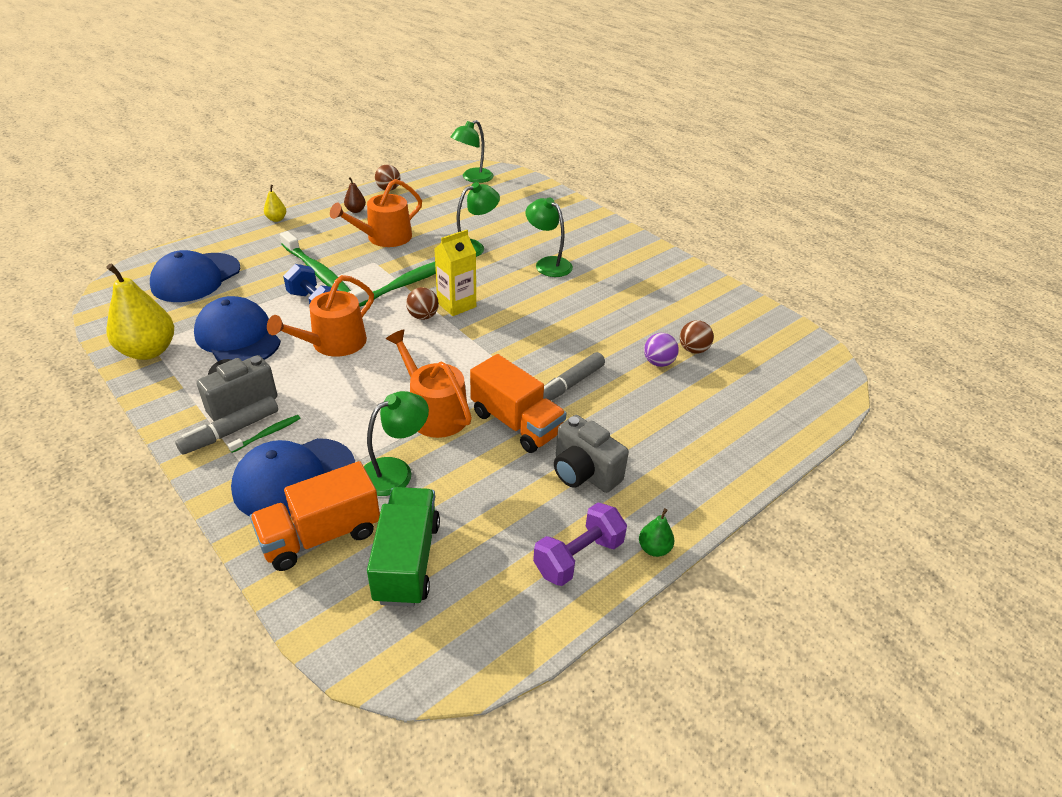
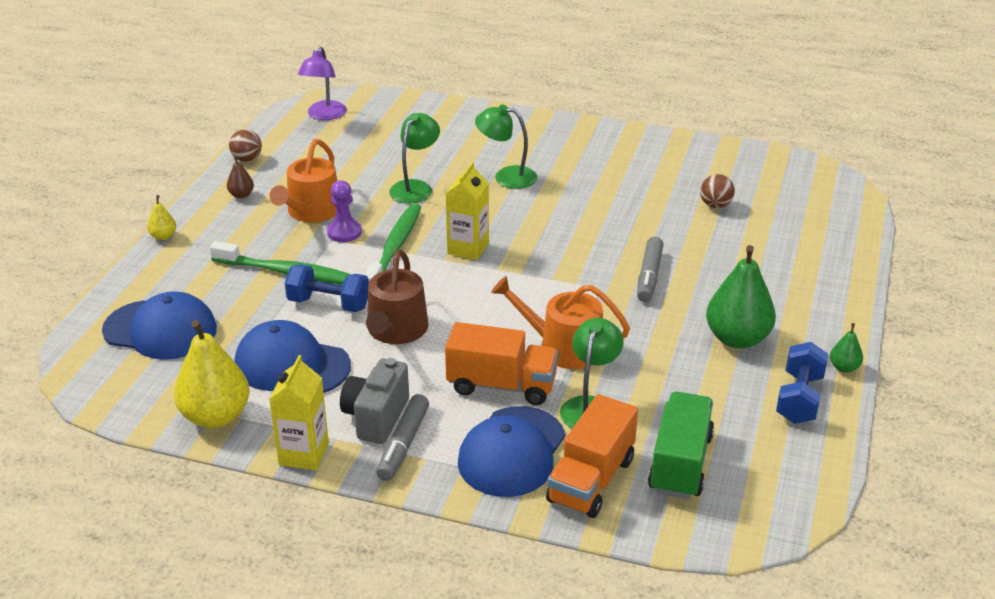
camera: 30 degrees left, 5 degrees down
(162, 405) = (304, 454): none -> yellow carton
(196, 278) = (160, 330): blue cap -> blue cap turned 75 degrees counterclockwise
(267, 434) = (440, 430): green toothbrush -> none
(333, 343) = (396, 330): orange watering can -> brown watering can
(387, 260) = (344, 232): none -> purple pawn
(407, 561) = (680, 463): green truck -> green truck turned 45 degrees clockwise
(423, 316) = (450, 271): brown ball -> none
(472, 178) = (324, 115): green lamp -> purple lamp
(516, 423) = (642, 326): orange truck -> orange truck (501, 385)
(578, 557) = (799, 399): purple dumbbell -> blue dumbbell
(584, 472) = (737, 339): grey camera -> green pear
(658, 362) = (699, 227): purple ball -> none

